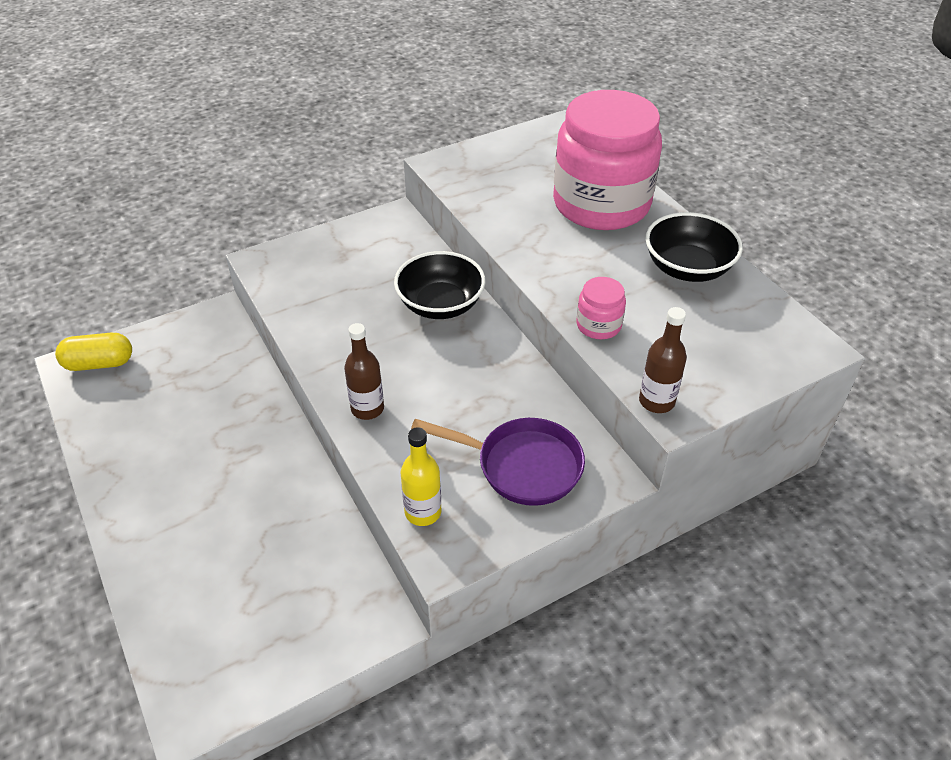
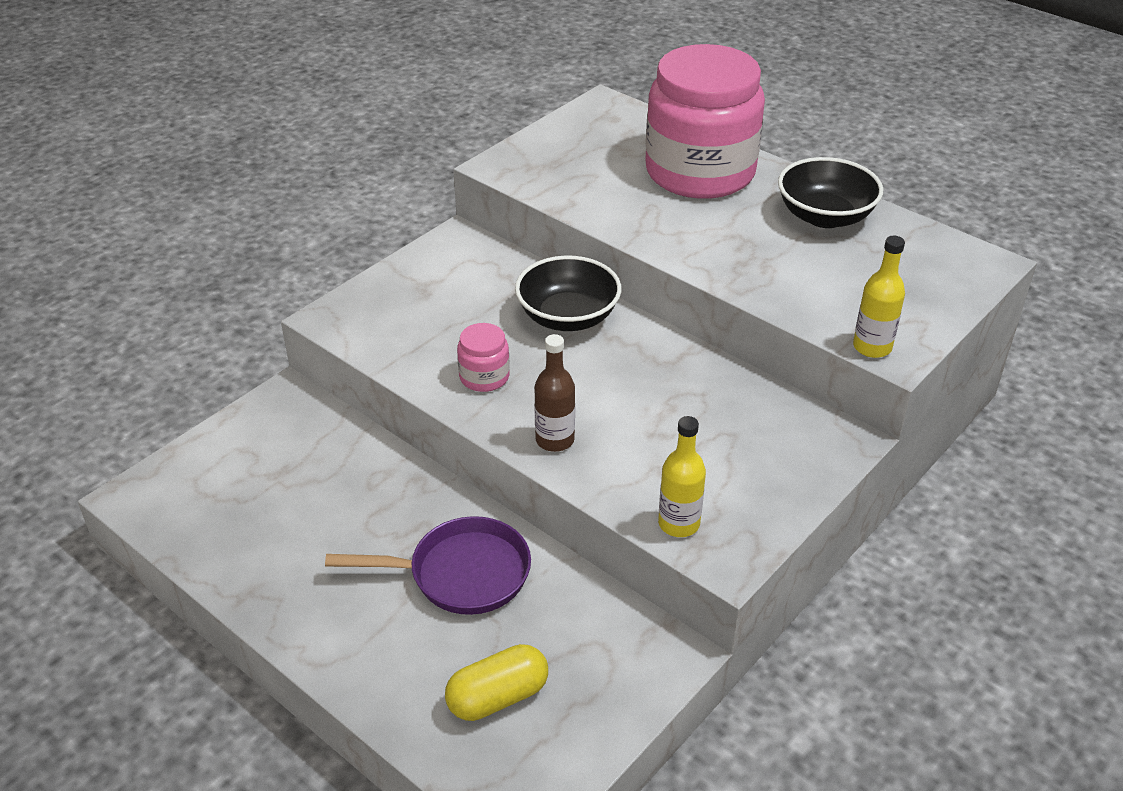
camera: 20 degrees left, 5 degrees down
(99, 363) = (170, 485): yellow capsule -> yellow capsule (497, 697)
(522, 466) = (753, 452): purple pan -> purple pan (461, 574)
(598, 325) = (771, 290): pink jar -> pink jar (484, 377)
(656, 401) = (872, 347): brown bottle -> yellow bottle

